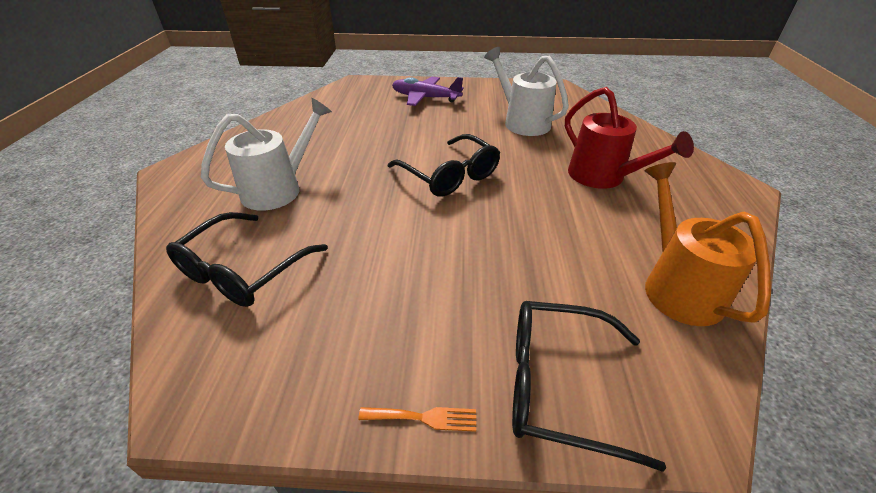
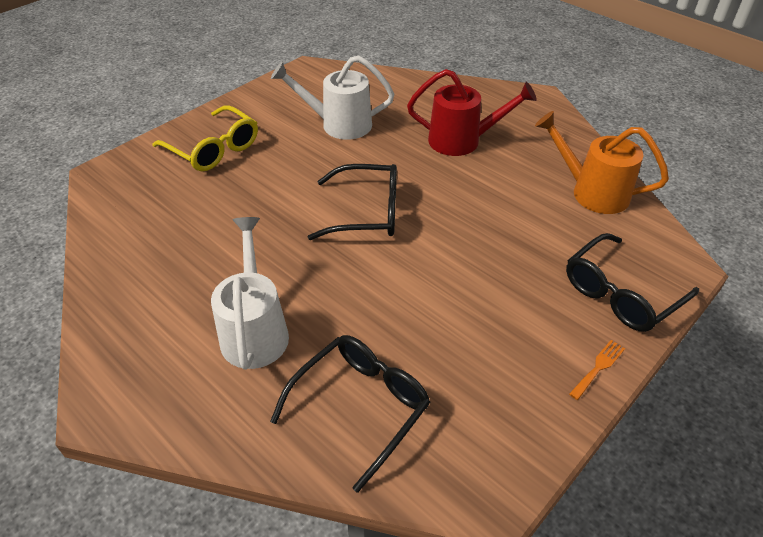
camera: 50 degrees left, 5 degrees up
(242, 271) = (361, 406): black glasses -> black glasses turned 120 degrees counterclockwise
(425, 98) = (214, 149): purple plane -> yellow glasses

